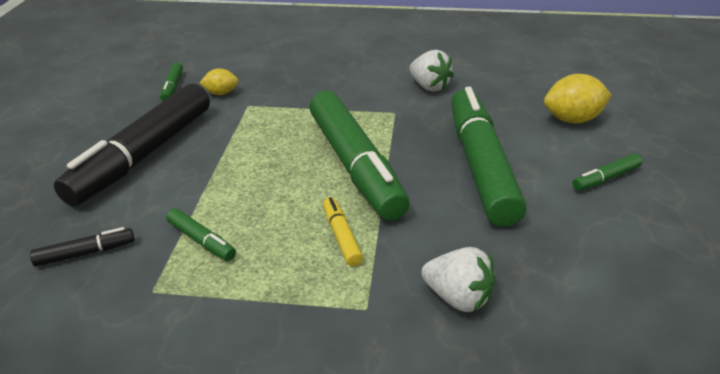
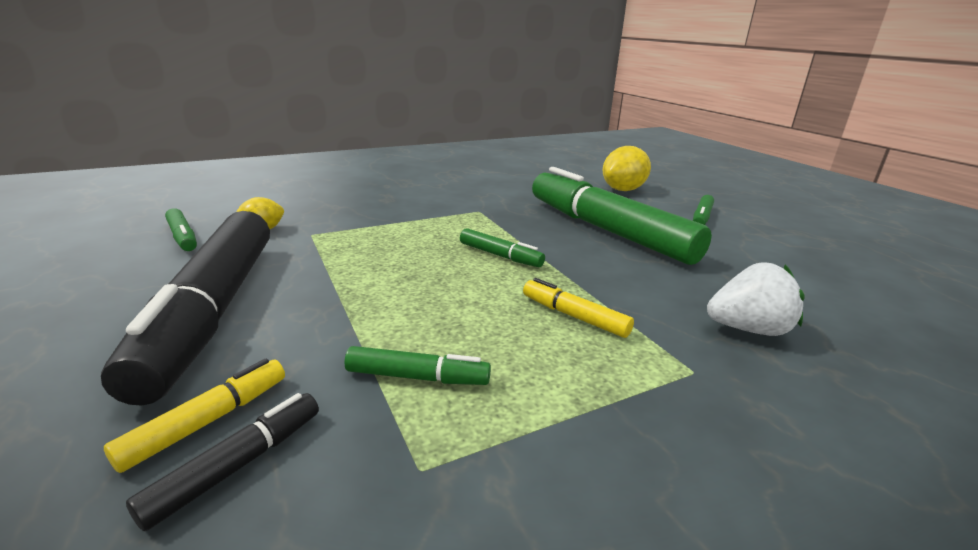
camera: 35 degrees left, 10 degrees down
(91, 225) = (208, 421): none -> yellow marker
(355, 165) = (500, 256): green marker -> green marker, size x0.41
(429, 86) = (484, 189): white strawberry -> none

